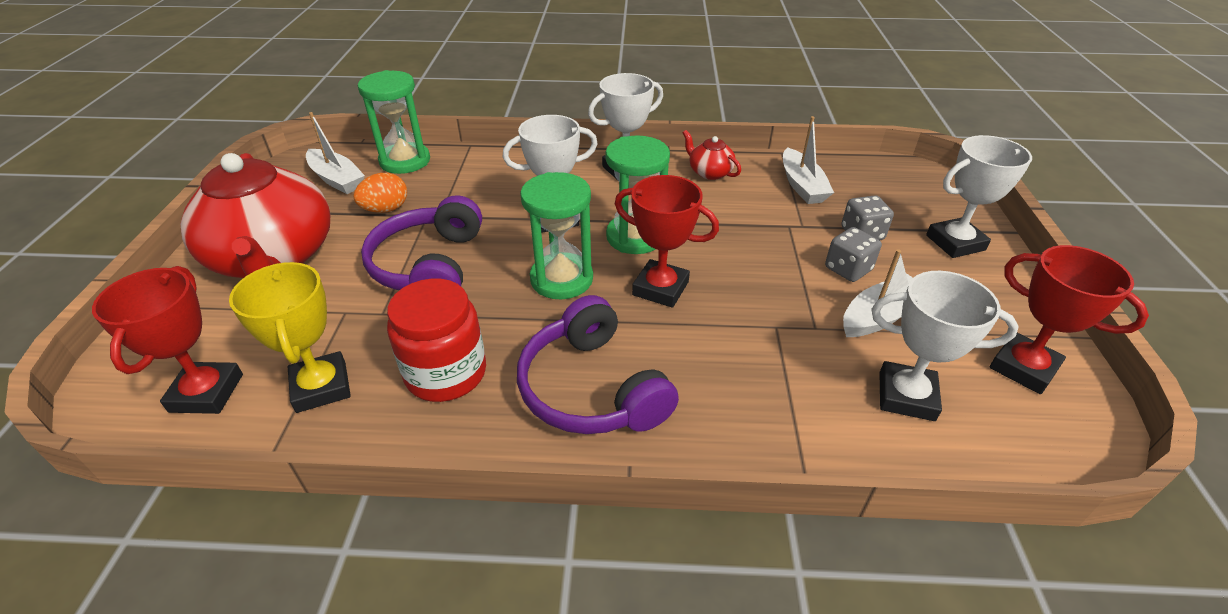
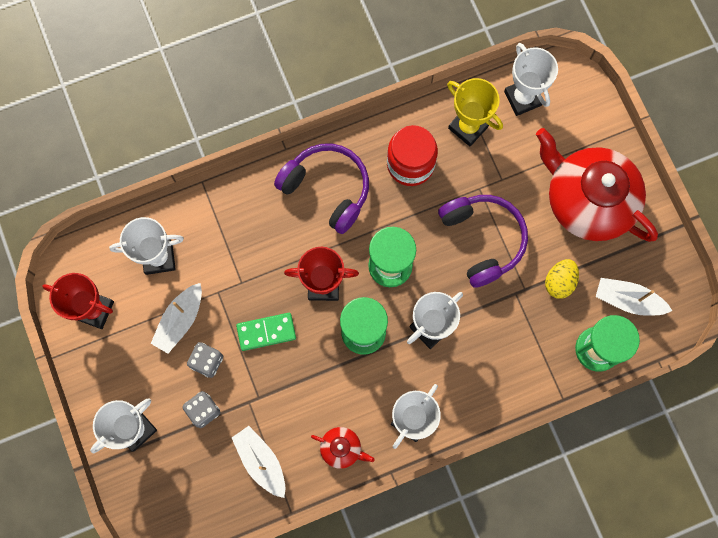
camera: 155 degrees right, 35 degrees up
(206, 393) = (523, 98): red trophy -> white trophy
(386, 209) = (559, 282): orange egg -> yellow egg
(758, 271) = (266, 332): none -> green domino

